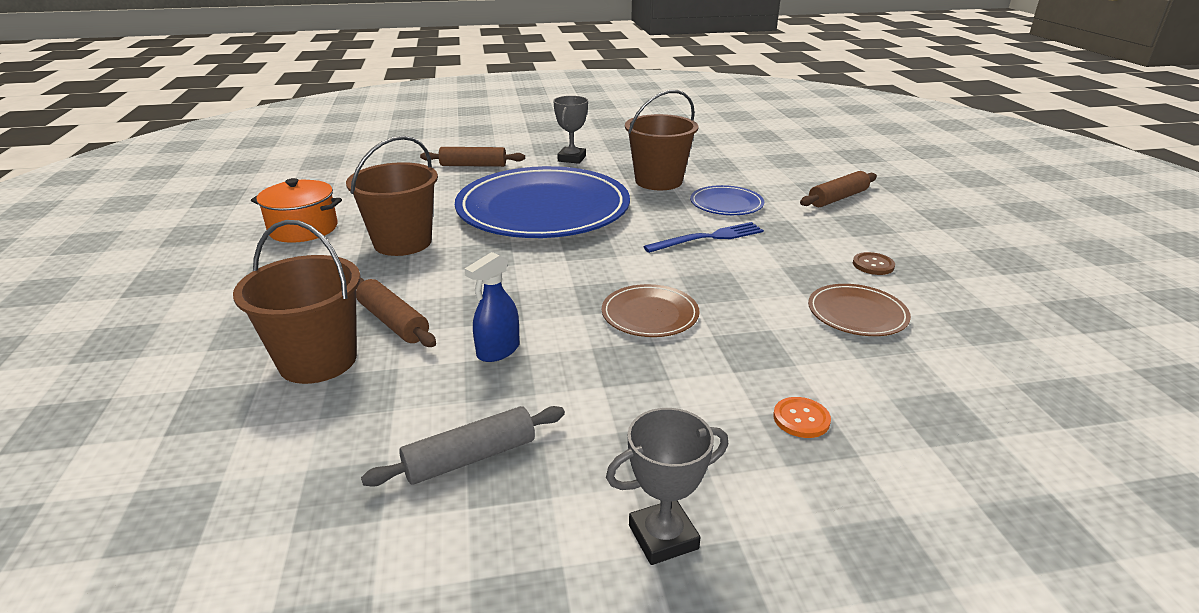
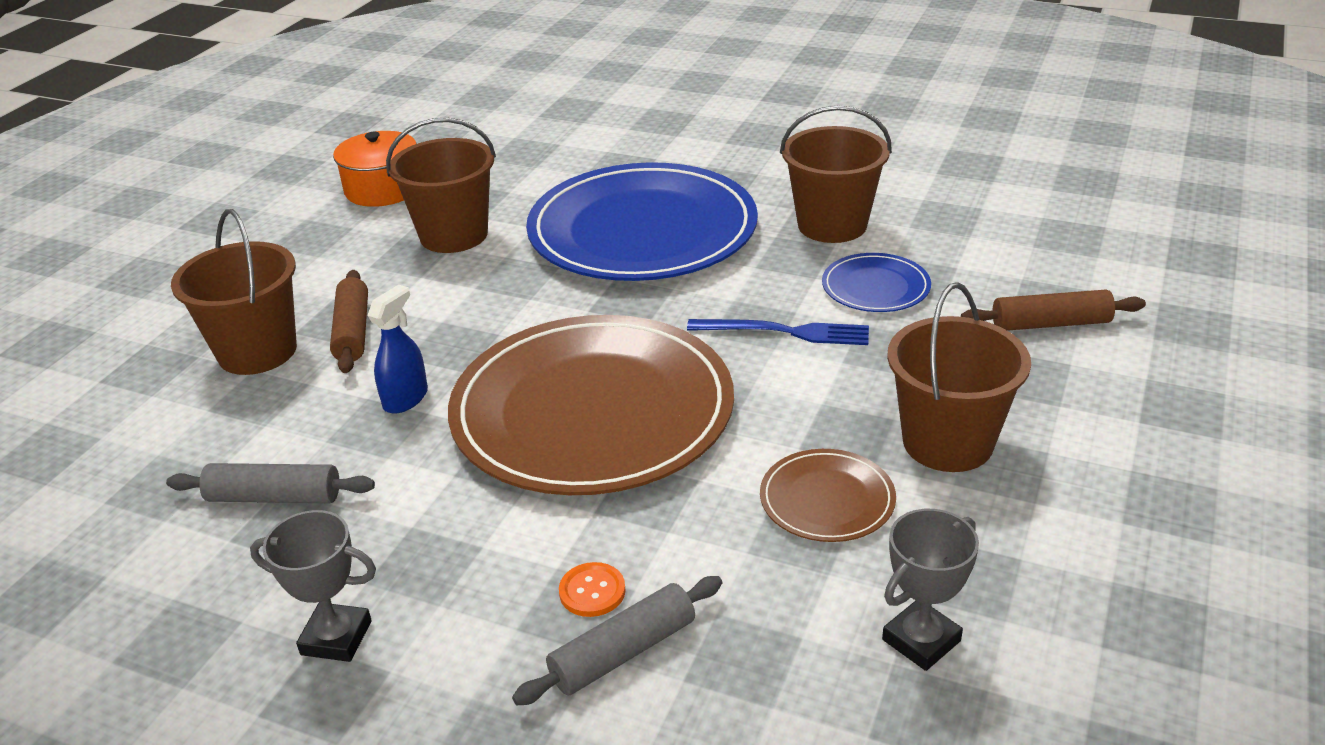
camera: 35 degrees right, 5 degrees up
(473, 165) = (636, 141): brown rolling pin -> none
(498, 351) = (406, 398): blue spray bottle -> blue spray bottle turned 135 degrees clockwise
(572, 158) = (764, 159): grey trophy -> grey trophy (921, 640)
(650, 314) = (592, 411): brown plate -> brown plate, size x2.33
(873, 265) = (947, 442): brown button -> brown bucket
(873, 447) = (623, 652): none -> grey rolling pin

